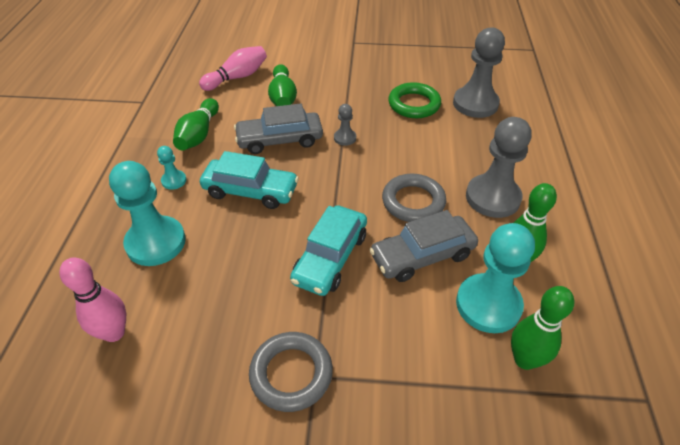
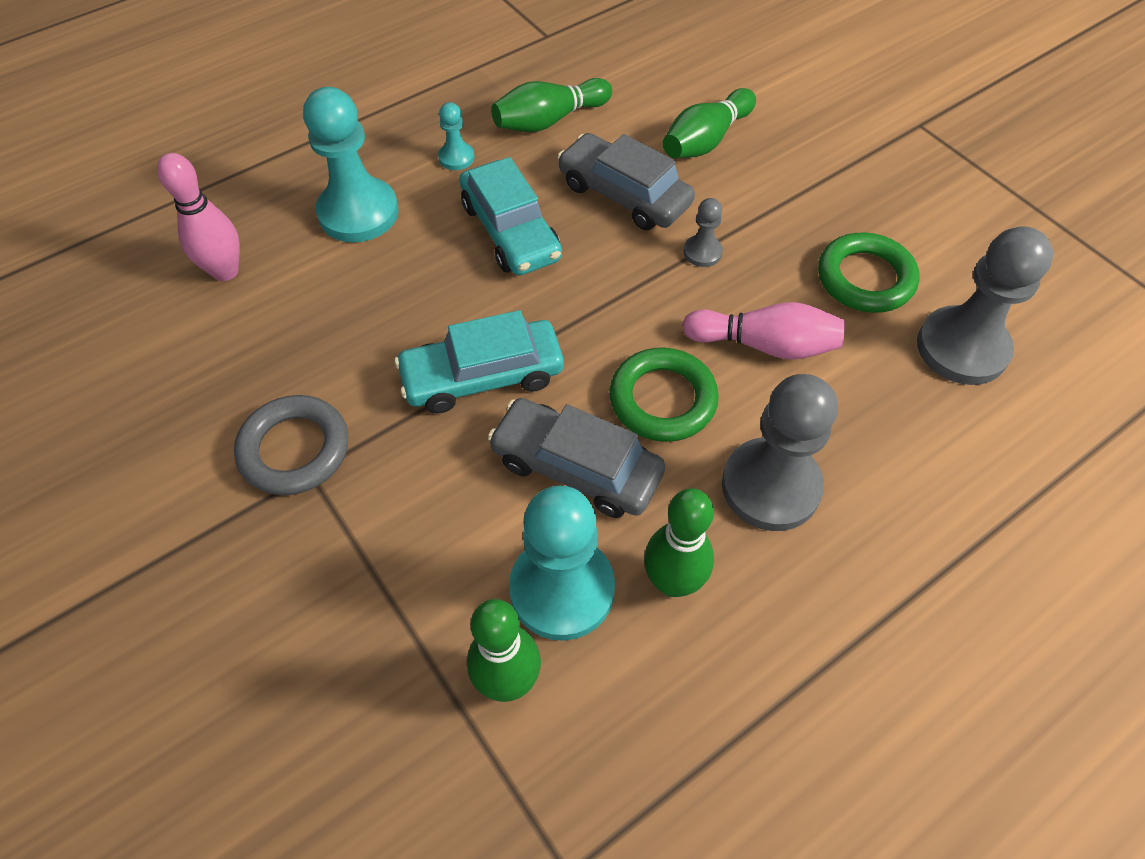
camera: 50 degrees right, 10 degrees up
(237, 77) = (689, 74): pink bowling pin -> pink bowling pin (764, 345)
(413, 202) = (662, 399): grey ring -> green ring

